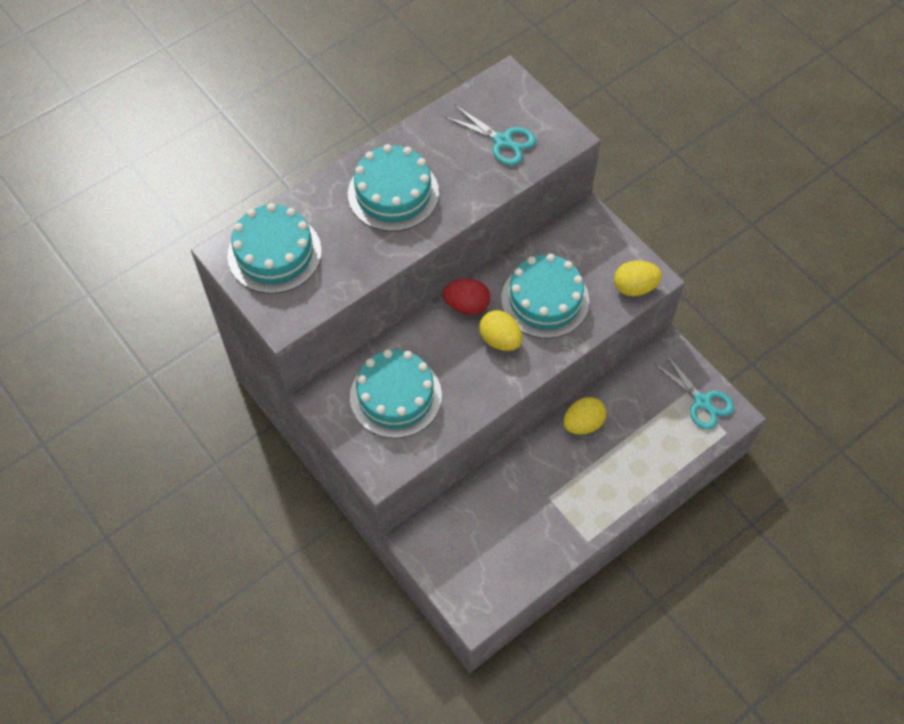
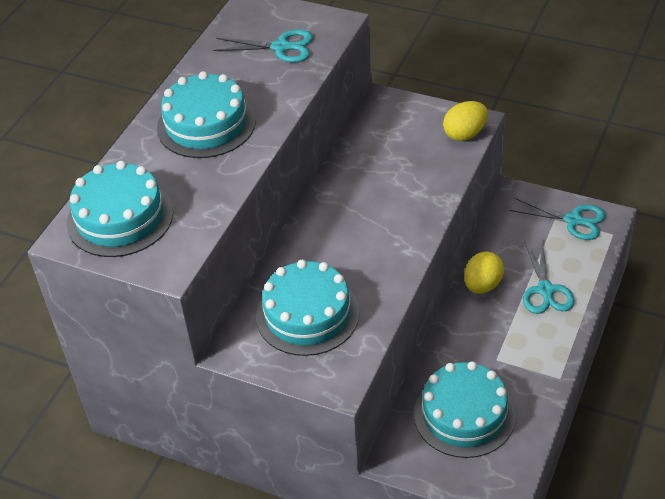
camera: 25 degrees left, 15 degrees down
(466, 305) = (322, 212): red egg -> none
(500, 340) = (374, 225): yellow egg -> none
(545, 300) = (392, 177): turquoise cake -> turquoise cake (464, 414)
(631, 456) = (545, 290): none -> turquoise scissors

